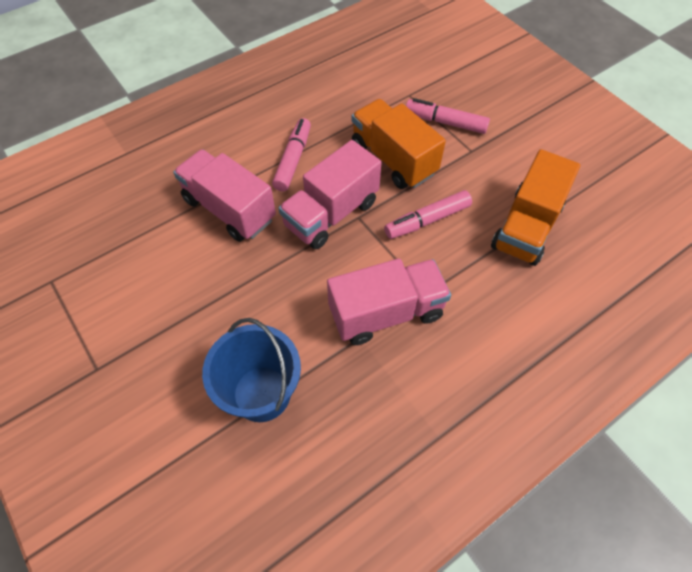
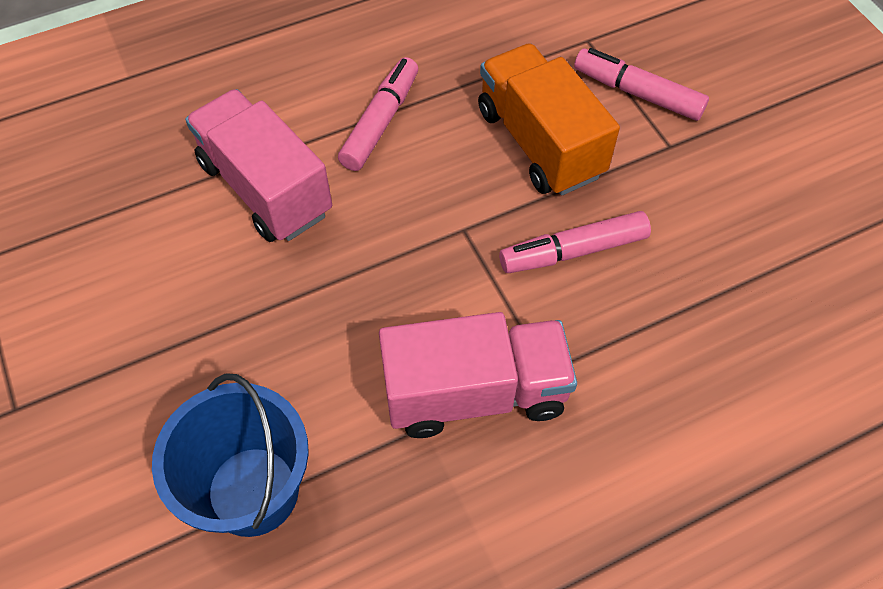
camera: 10 degrees right, 0 degrees up
(331, 214) = (421, 218): pink truck -> none
(526, 227) = (734, 286): orange truck -> none

